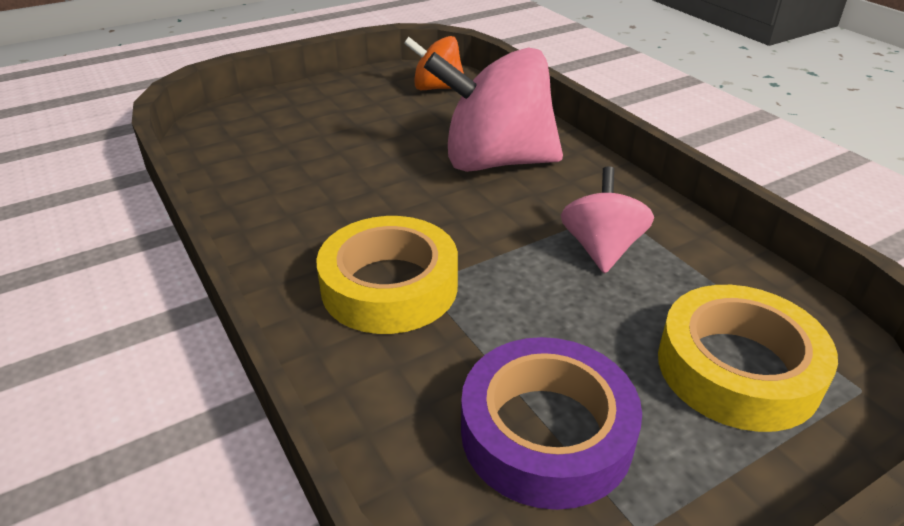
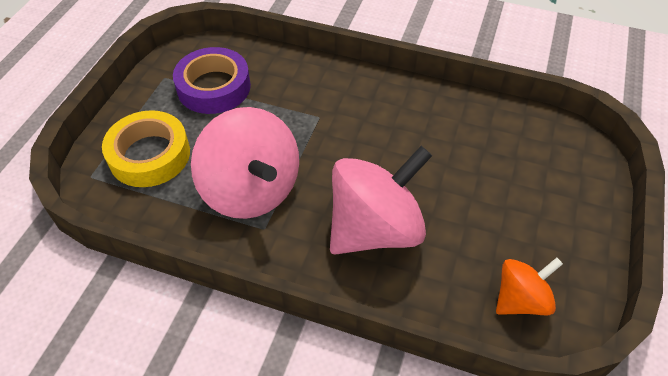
camera: 140 degrees right, 15 degrees up
(389, 286) = (332, 106): yellow tape -> none
(601, 249) = (251, 190): pink spinning top -> pink spinning top, size x1.82

